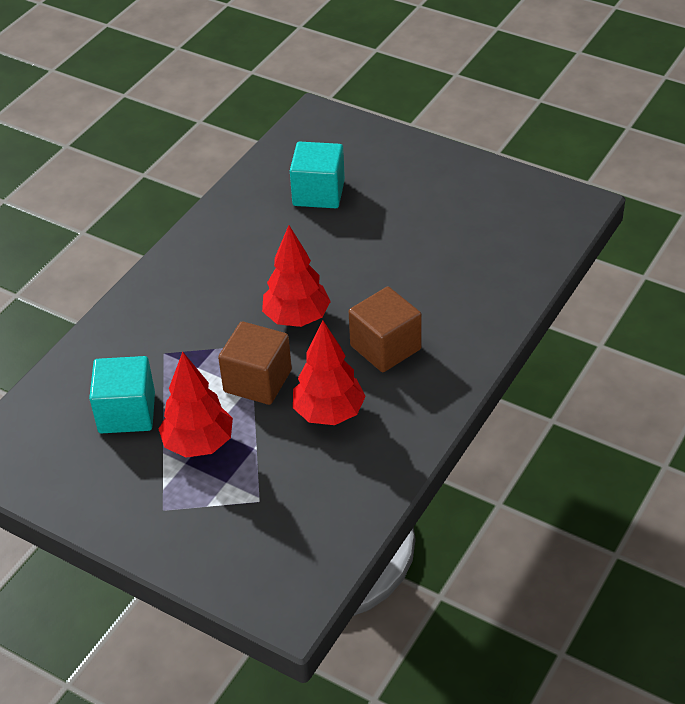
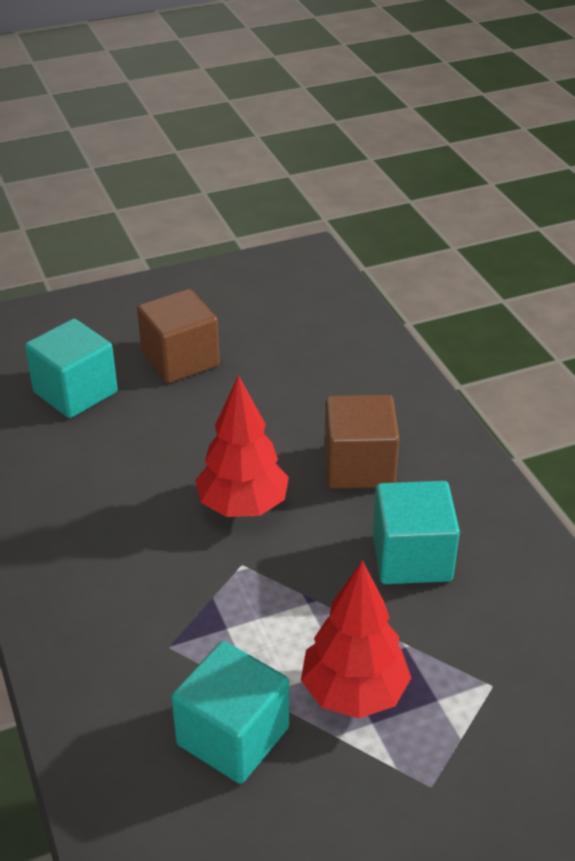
camera: 55 degrees left, 5 degrees down
(257, 381) = (304, 588): brown cube -> brown cube (180, 359)
(329, 413) = (411, 557): red tree -> turquoise cube

